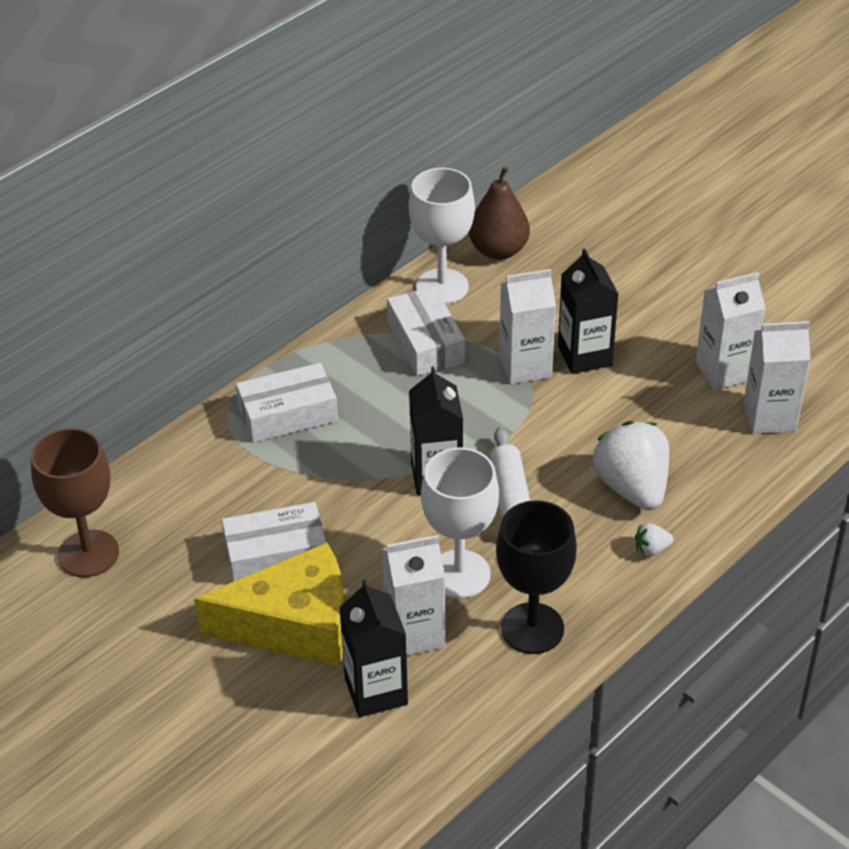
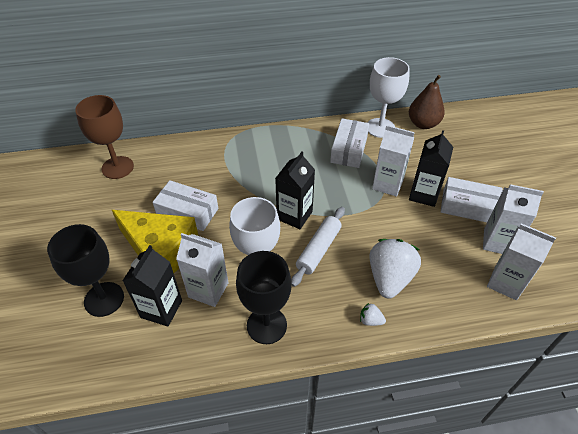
camera: 35 degrees right, 5 degrees up
(282, 727) = (104, 299): none -> black goblet
(288, 414) = (256, 150): white box -> white box (468, 206)

